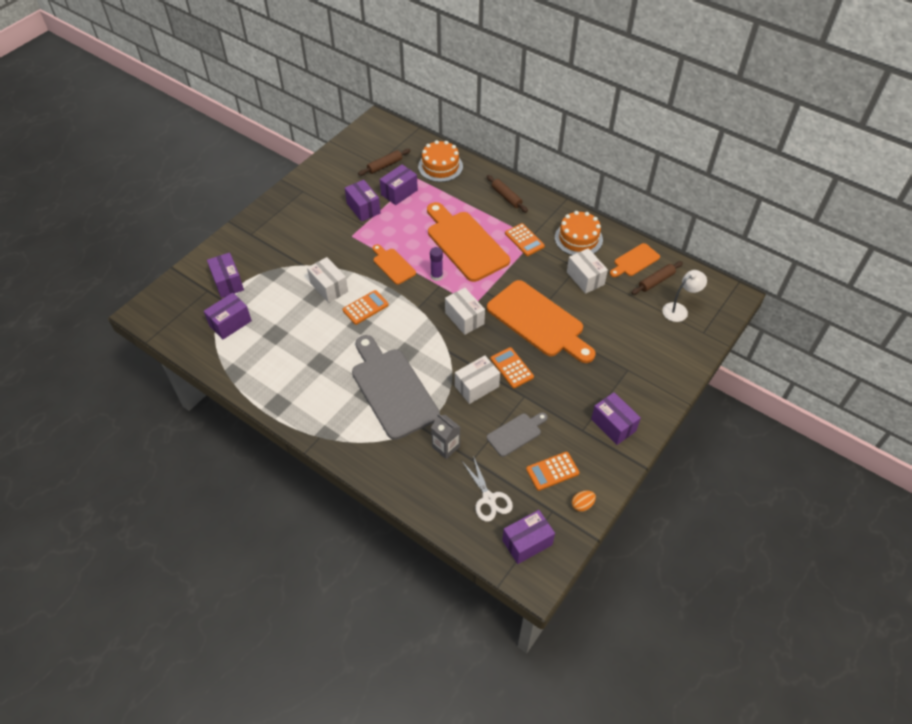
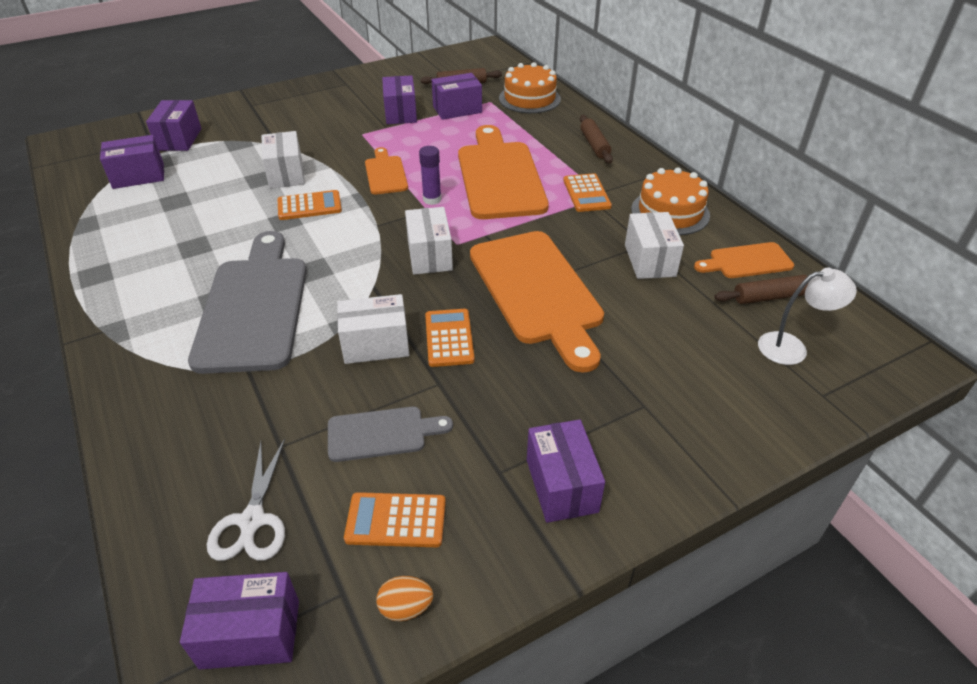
camera: 25 degrees right, 10 degrees down
(446, 447) = (257, 411): grey carton -> none

